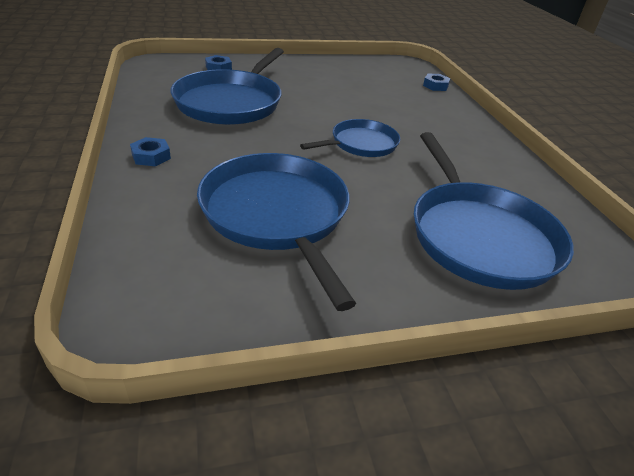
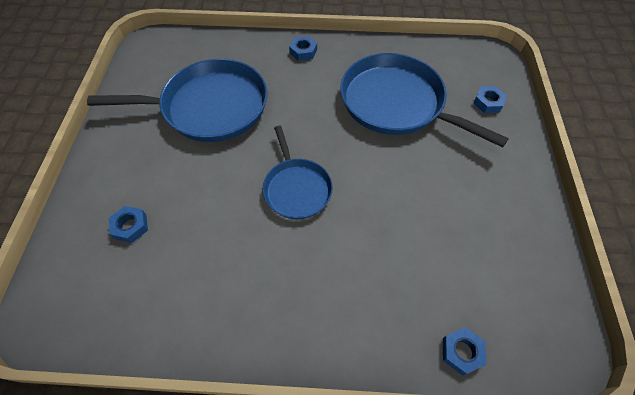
camera: 110 degrees right, 20 degrees up
(479, 236) = (130, 226): blue pan -> blue nut

